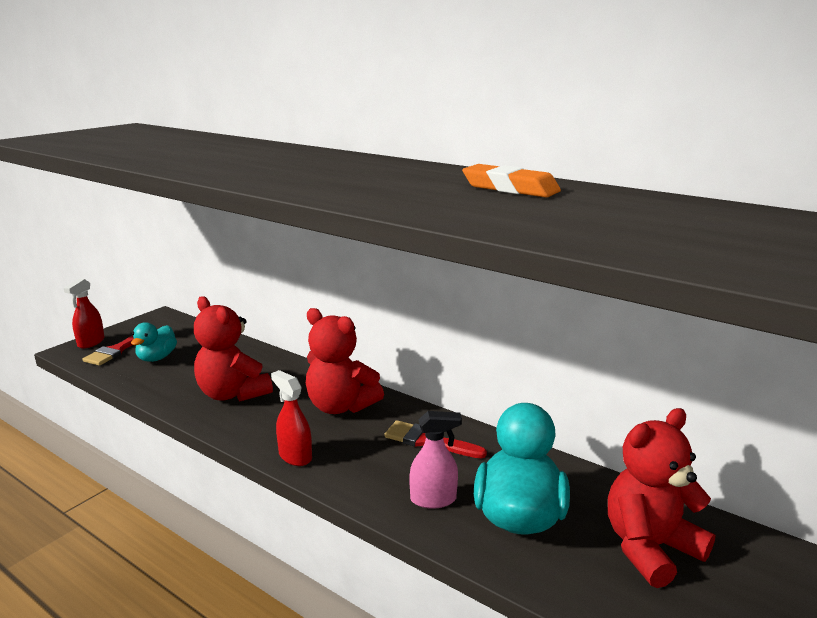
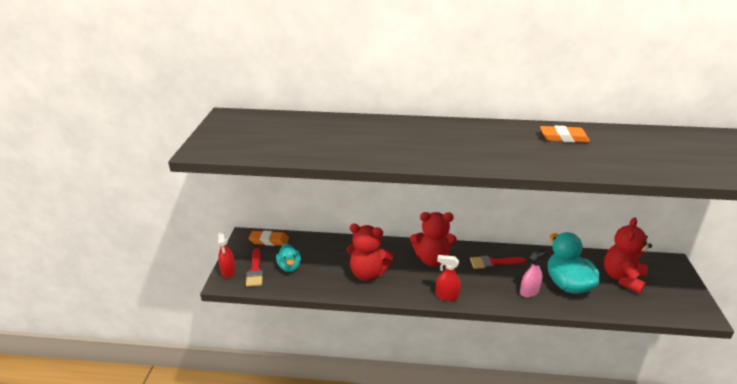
camera: 30 degrees left, 10 degrees up
(177, 327) = (269, 240): none -> orange eraser

